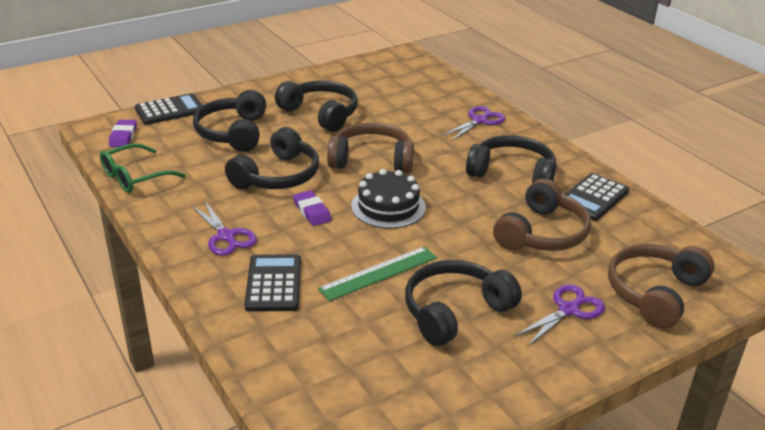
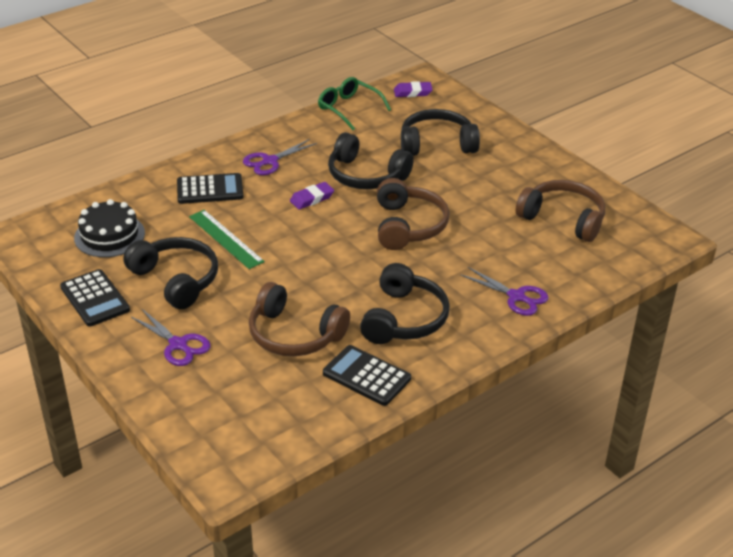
camera: 85 degrees right, 5 degrees up
(170, 110) = (468, 106): black calculator -> black calculator (95, 298)
(320, 114) = (492, 189): black headphones -> none
(388, 207) = (326, 239): black cake -> black cake (109, 235)
(655, 293) = (202, 404): brown headphones -> brown headphones (563, 219)

